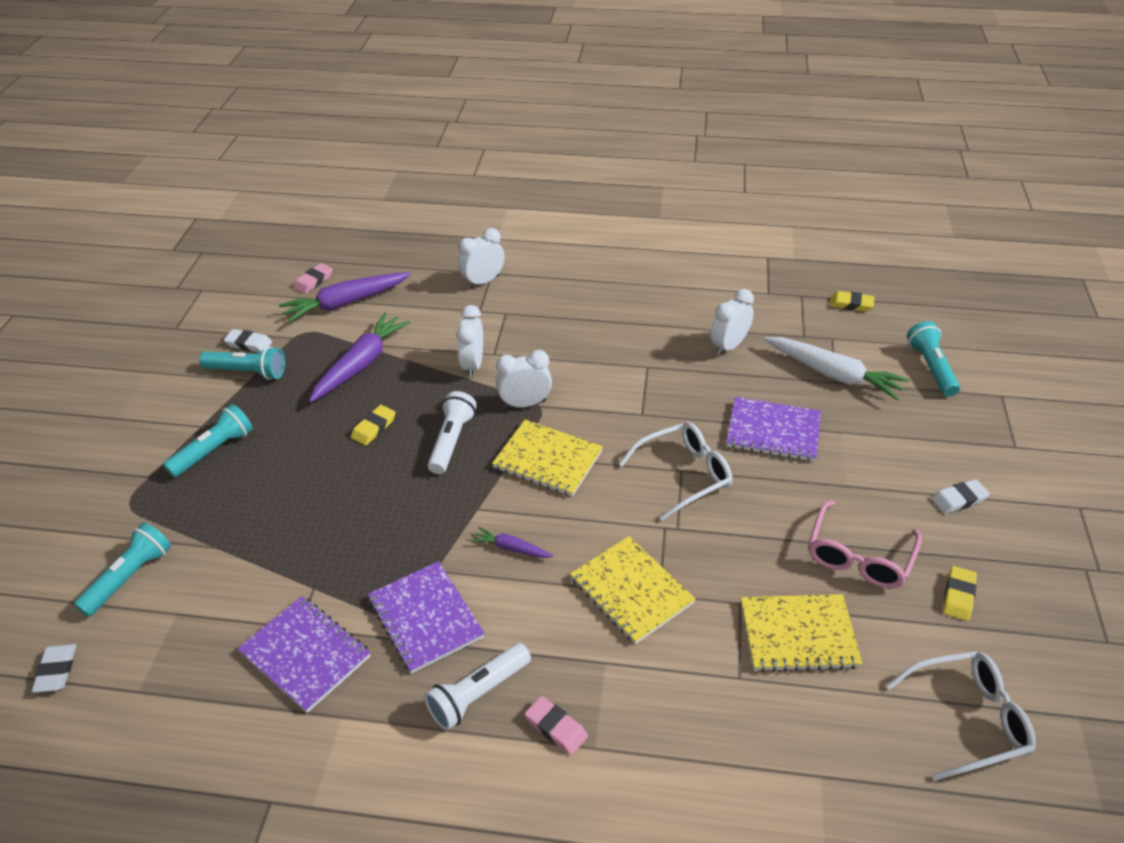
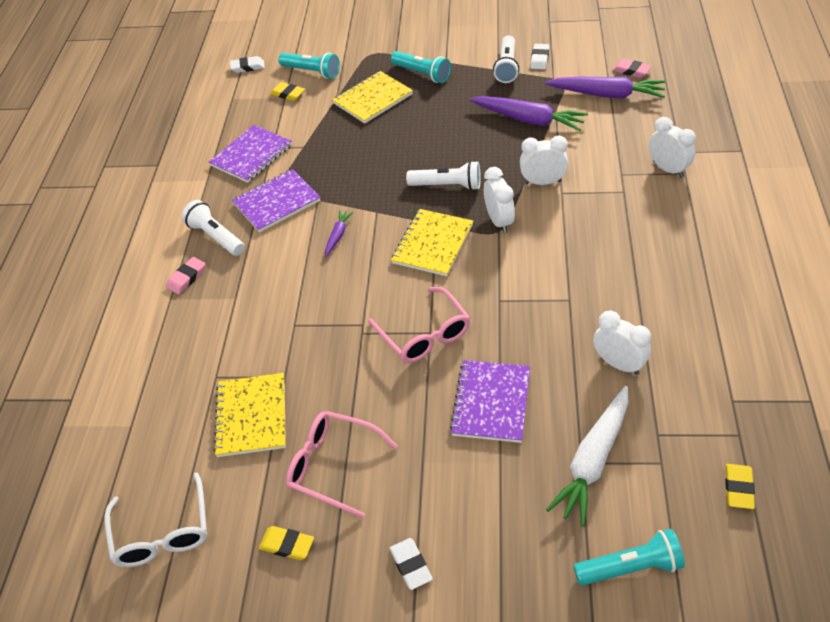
camera: 90 degrees right, 5 degrees up
(248, 372) = (507, 67): turquoise flashlight -> white flashlight
(346, 303) = (606, 95): purple carrot -> purple carrot turned 135 degrees clockwise
(374, 428) = (456, 142): yellow eraser -> yellow eraser (288, 94)
(631, 591) = (297, 308): yellow notebook -> yellow notebook (373, 99)
(684, 474) = (424, 335): white glasses -> pink glasses

